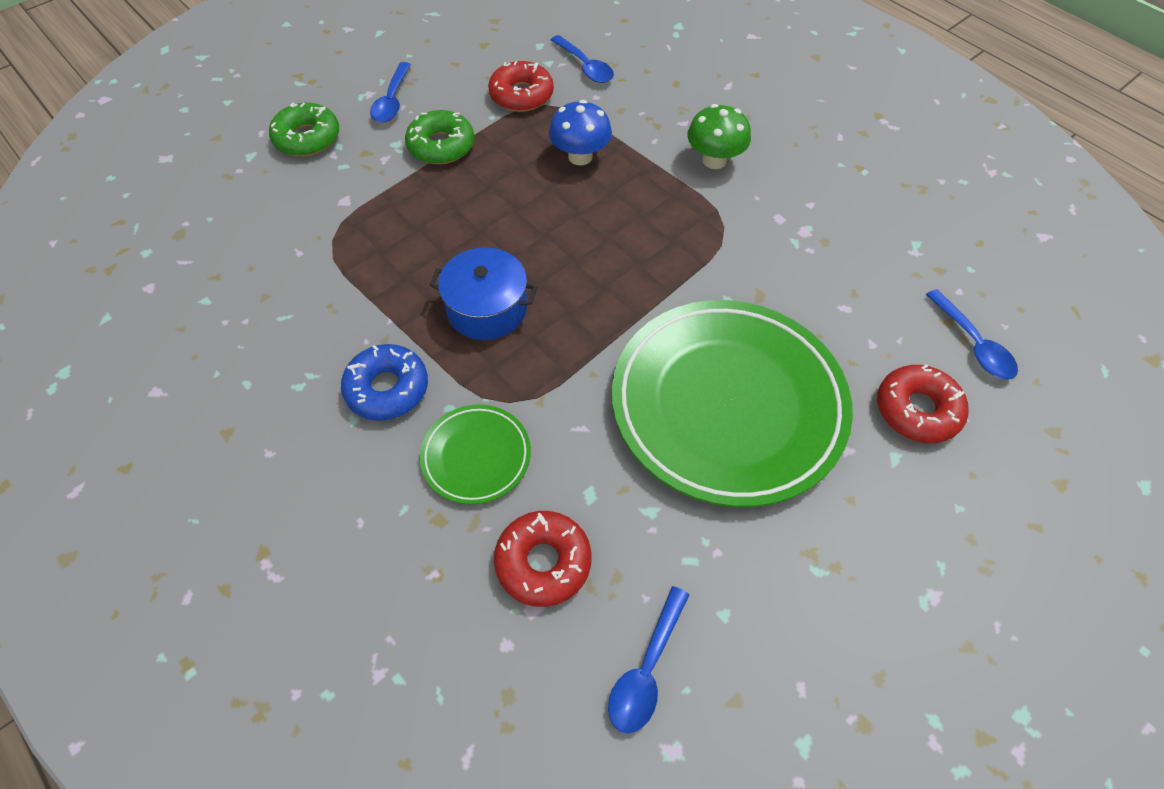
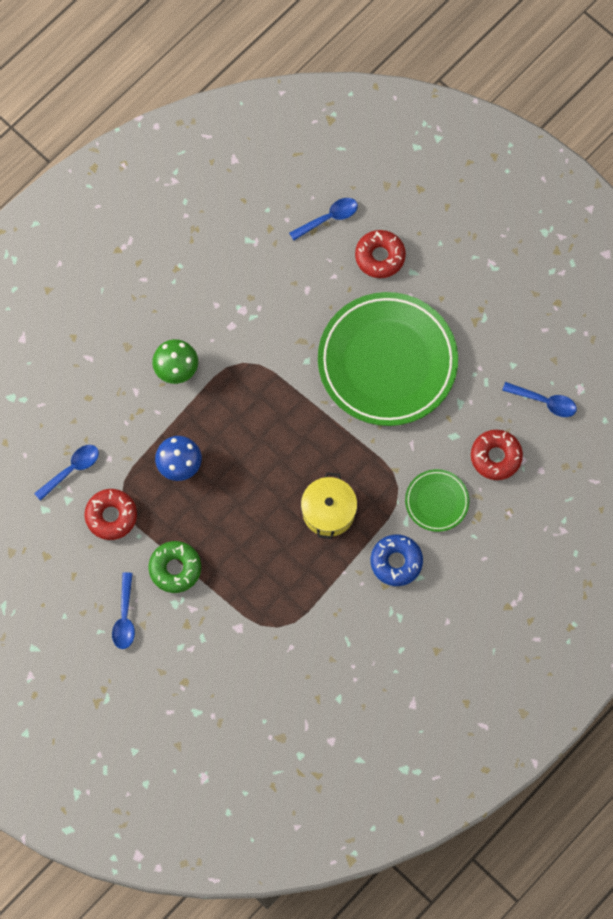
camera: 95 degrees left, 15 degrees up
(307, 138) = (174, 673): green donut -> none
(392, 101) = (125, 617): blue spoon -> blue spoon turned 90 degrees clockwise
(487, 309) = (328, 511): blue pot -> yellow pot

